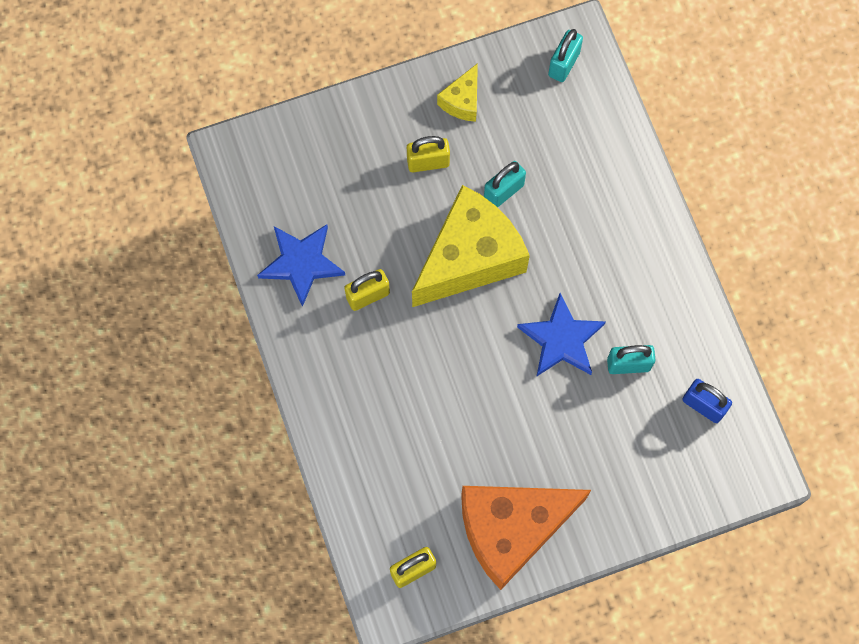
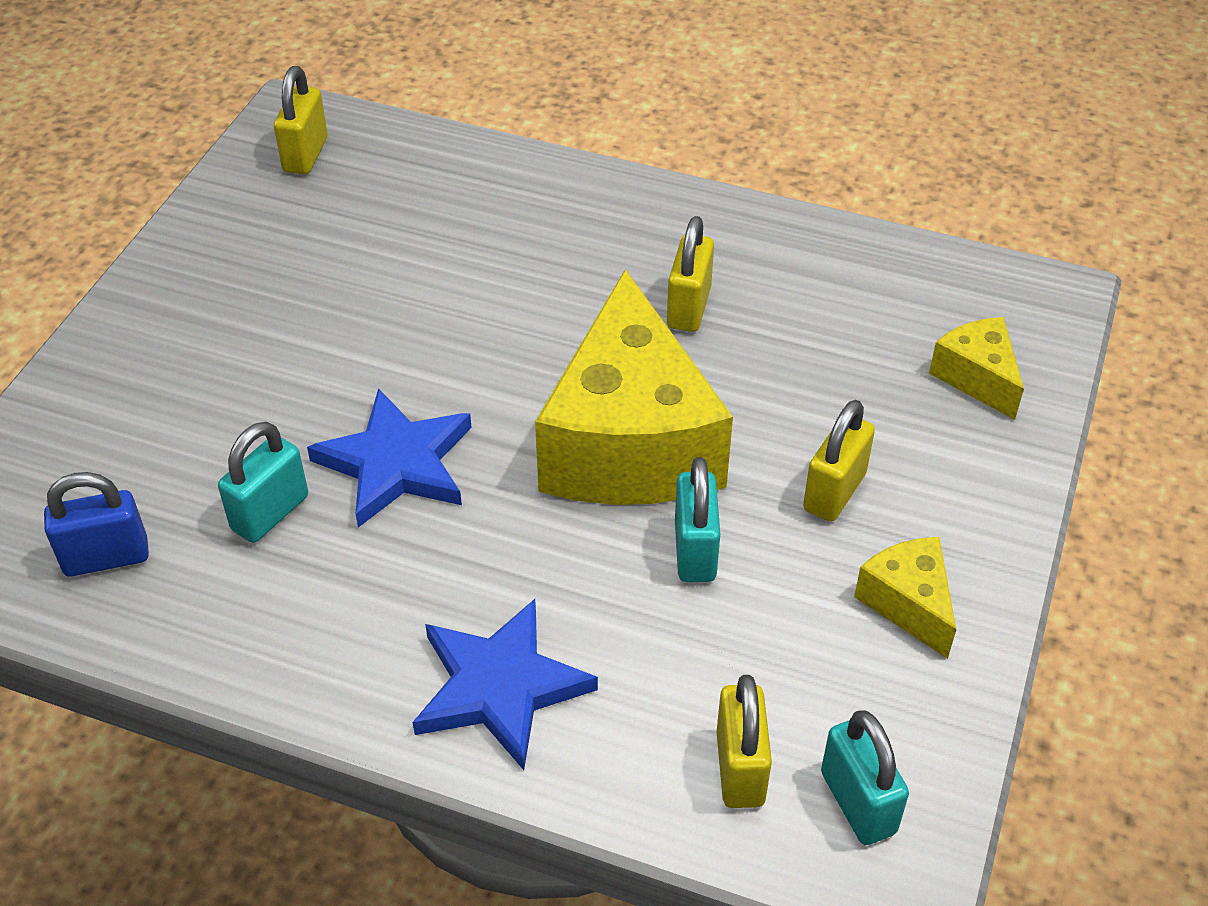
camera: 130 degrees right, 25 degrees down
(301, 263) = (804, 273): blue star -> blue star (500, 687)
(312, 150) = (977, 378): none -> yellow cheese
(512, 530) = (232, 257): orange cheese -> none
(584, 109) = (740, 768): none -> yellow padlock

